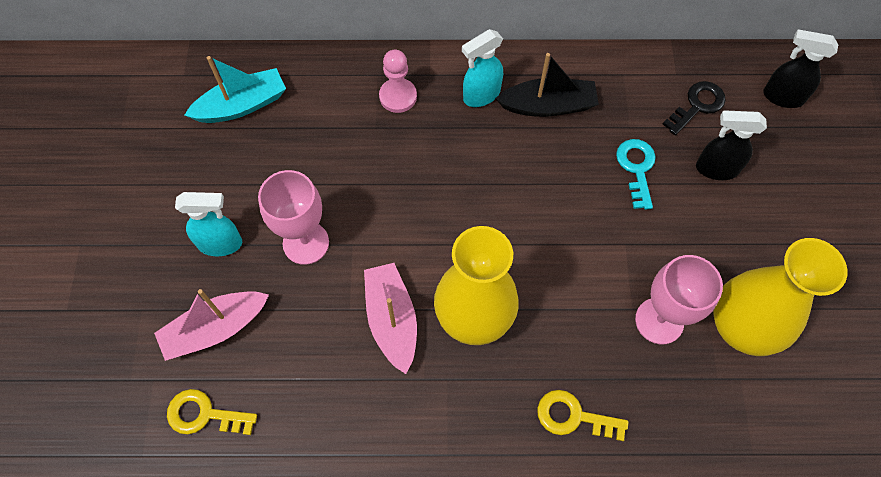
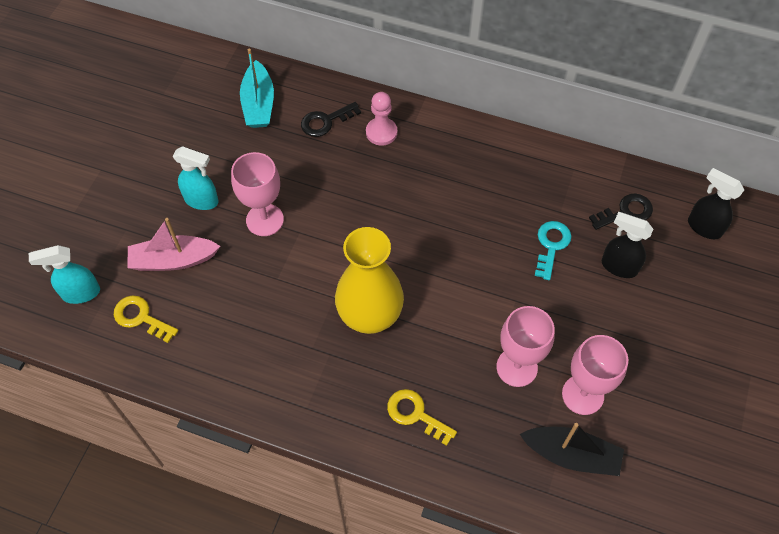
camera: 20 degrees right, 5 degrees down
(242, 105) = (258, 104): turquoise boat -> turquoise boat turned 90 degrees clockwise
(329, 103) = (325, 121): none -> black key
(392, 320) = (306, 297): pink boat -> none
(481, 95) = (448, 151): turquoise spray bottle -> turquoise spray bottle (80, 293)
(548, 106) = (499, 175): black boat -> black boat (571, 455)
(741, 327) = (582, 395): yellow vase -> pink goblet

